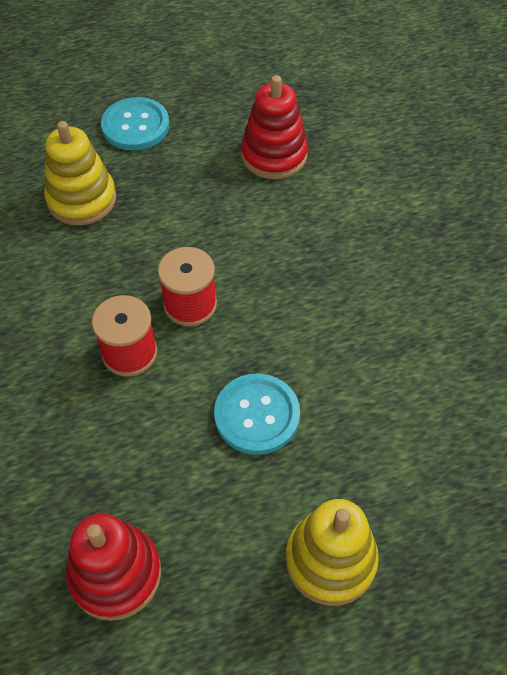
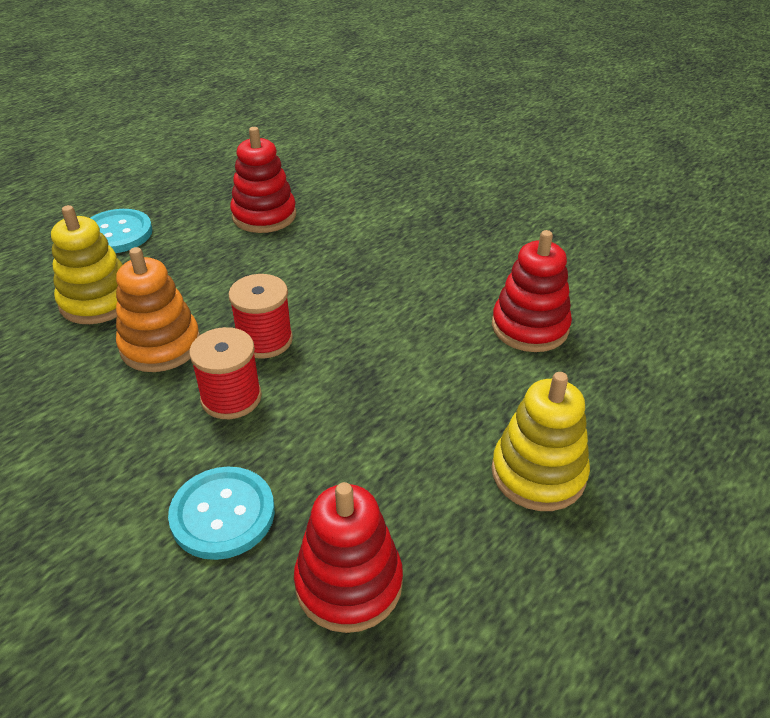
camera: 30 degrees left, 15 degrees down
(105, 271) = (160, 345): none -> orange stacking toy
(257, 415) = (389, 396): turquoise button -> turquoise button (223, 514)
(437, 402) = (529, 327): none -> red stacking toy

